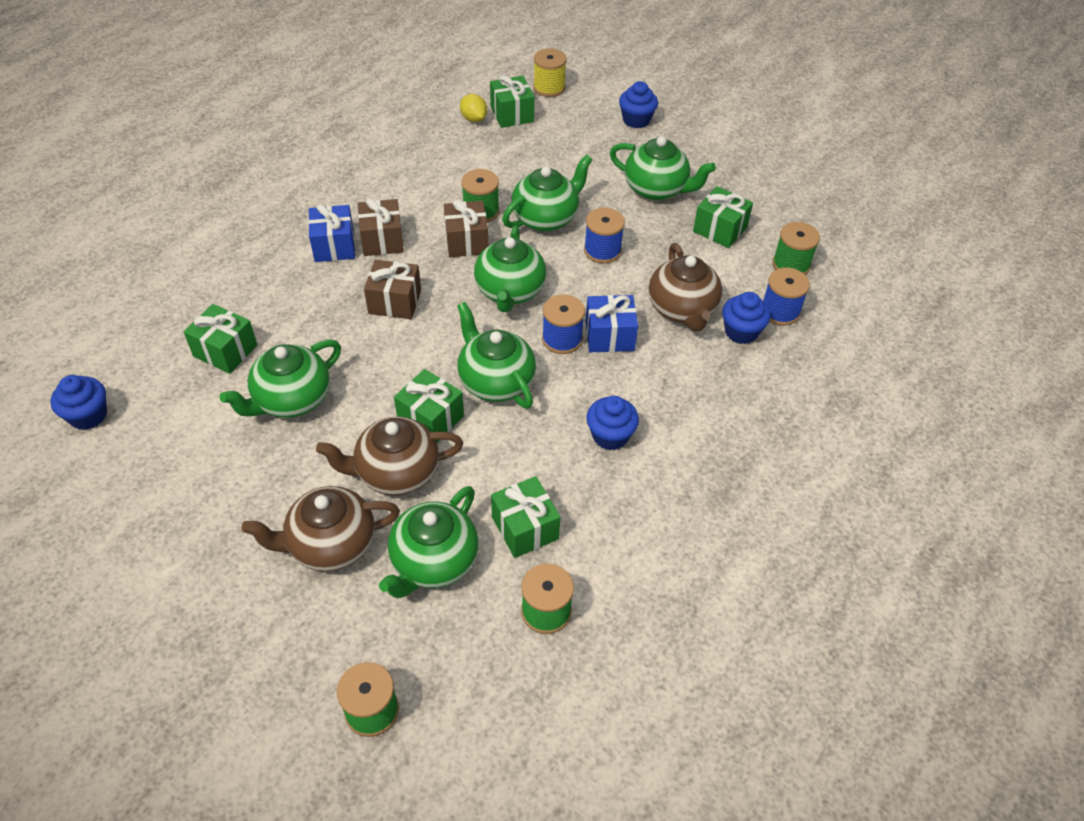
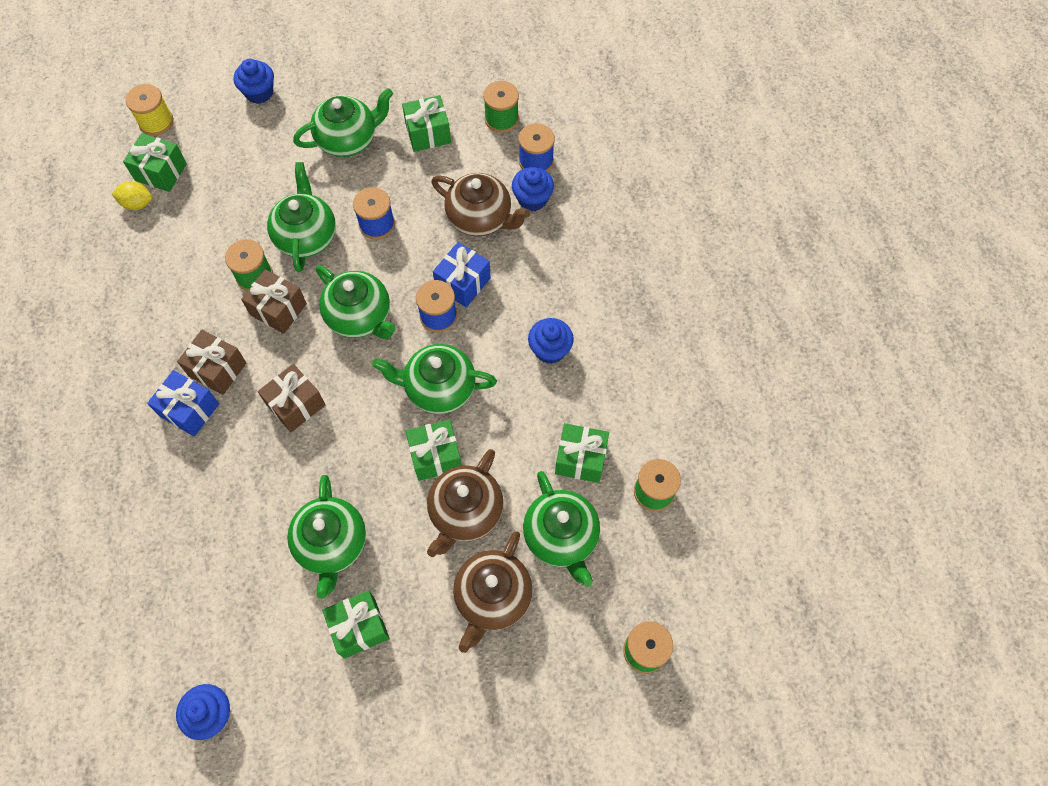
camera: 50 degrees left, 15 degrees up
(225, 351) = (234, 565): green gift -> green gift (359, 627)

